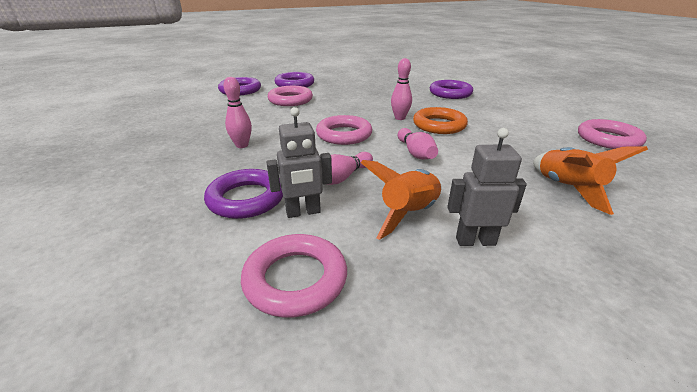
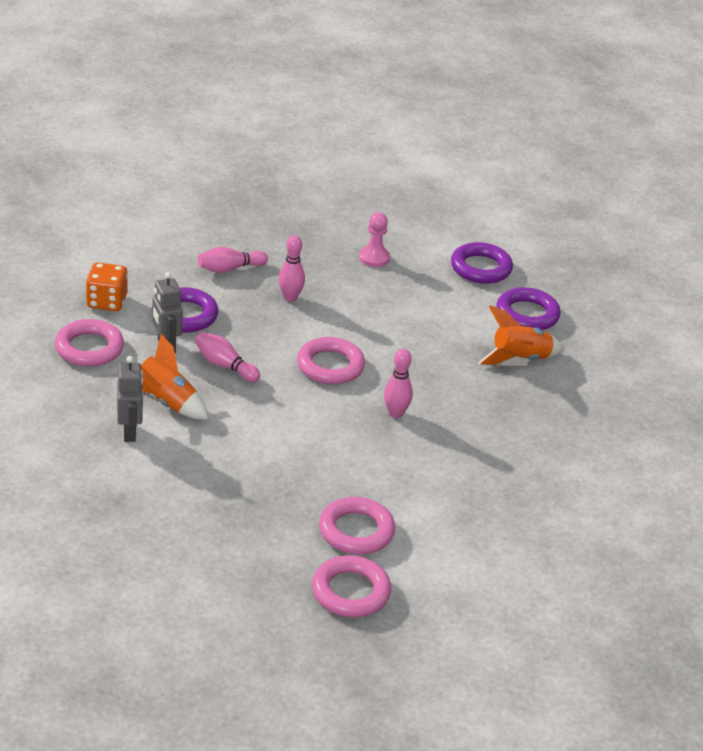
camera: 80 degrees right, 5 degrees up
(186, 261) = (107, 302): none -> orange dice
(206, 115) = (374, 258): none -> pink pawn
(290, 100) = (448, 317): pink ring -> pink ring (356, 531)
(415, 153) = (286, 417): pink bowling pin -> pink bowling pin (230, 269)
(439, 125) = (375, 445): orange ring -> none
(450, 93) = (524, 477): purple ring -> none
(567, 189) = (214, 509): orange rocket -> orange rocket (520, 359)

